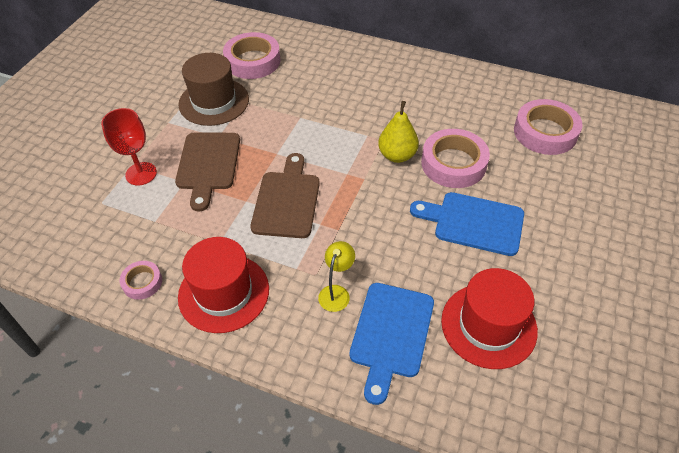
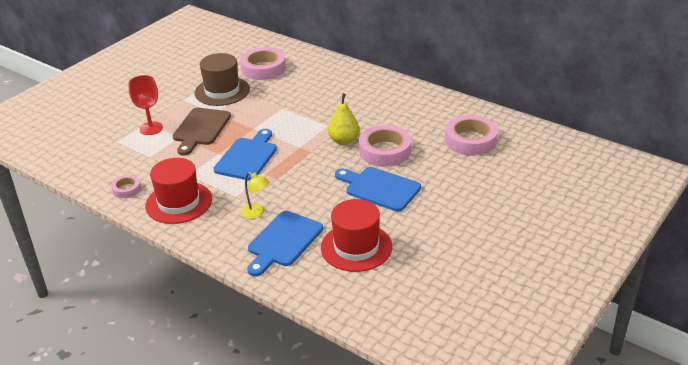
camera: 15 degrees right, 15 degrees down
(286, 200) = (247, 157): brown cutting board -> blue cutting board
(336, 292) = (257, 213): yellow lamp -> yellow lamp turned 90 degrees clockwise

